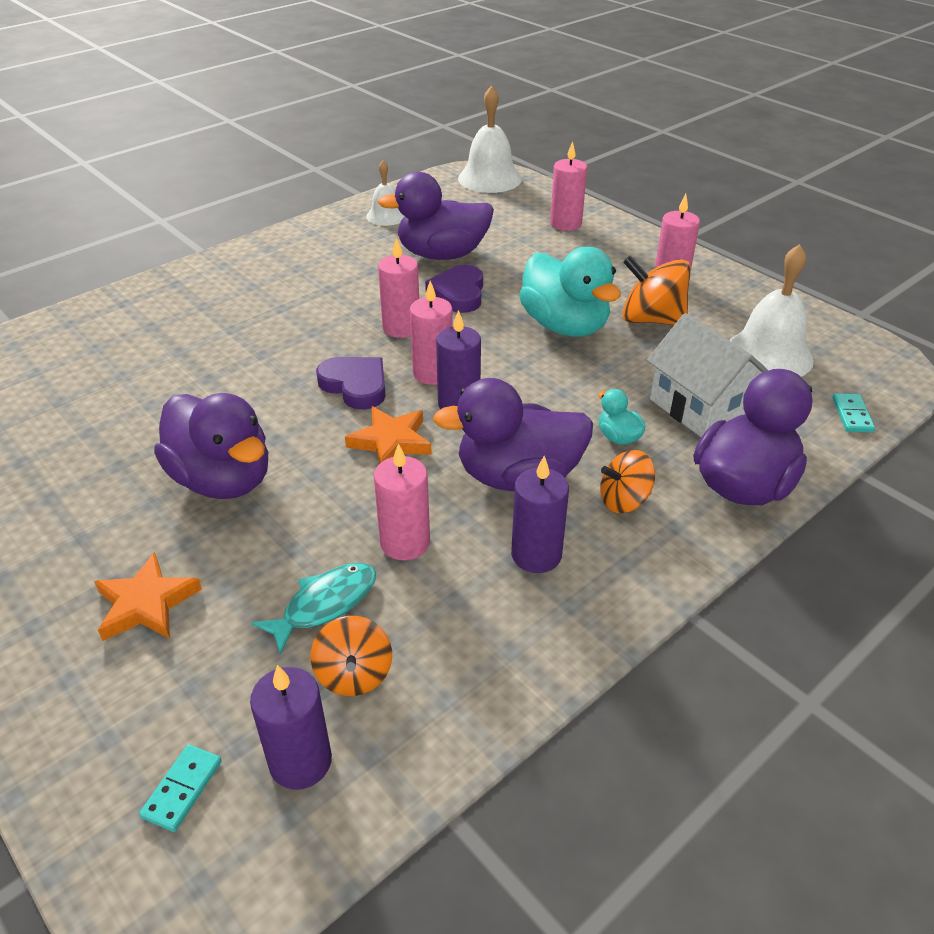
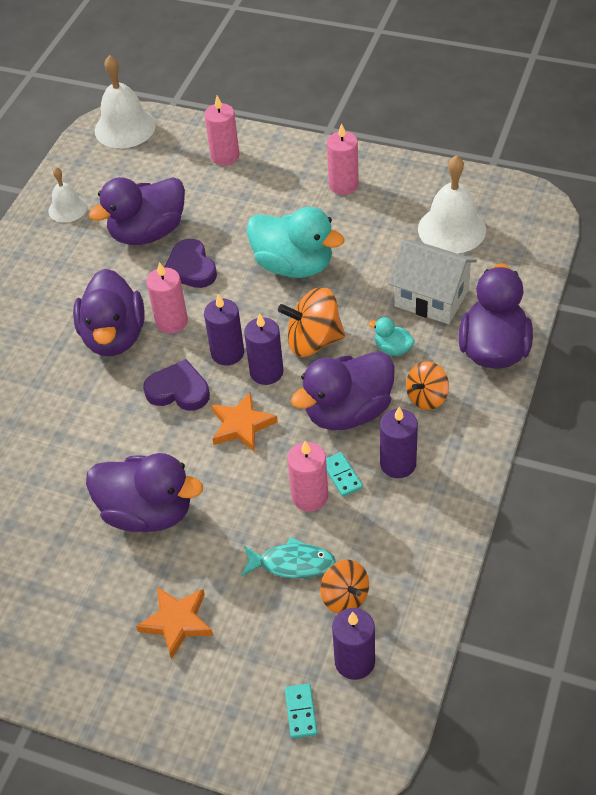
camera: 25 degrees left, 10 degrees up
(325, 604) = (292, 563): turquoise fish -> turquoise fish turned 75 degrees clockwise
(336, 320) = (114, 336): none -> purple duck
(433, 373) = (227, 353): pink candle -> purple candle
(651, 319) = (352, 231): orange spinning top -> orange spinning top (313, 341)
(852, 415) = (531, 260): turquoise domino -> turquoise domino (342, 476)

